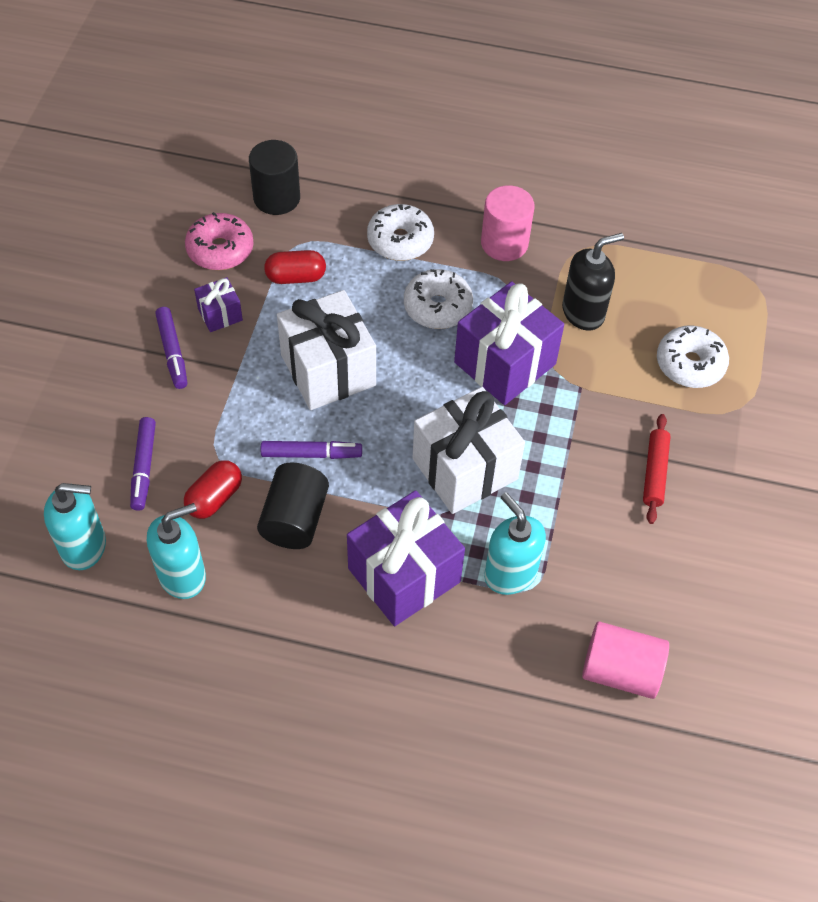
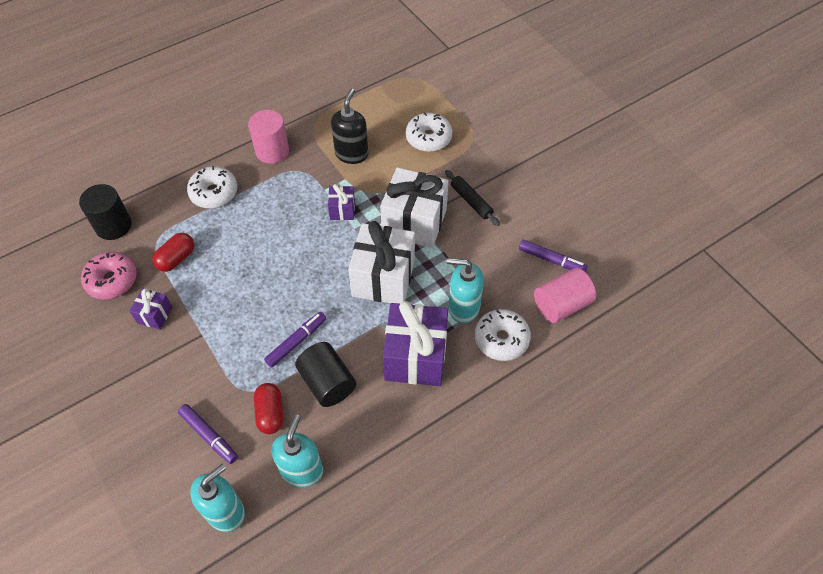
camera: 45 degrees left, 0 degrees up
(172, 352) = (150, 359): purple marker -> purple marker (551, 260)
(328, 370) = (254, 291): white gift -> white gift (414, 222)
(437, 307) = (275, 210): white donut -> white donut (501, 339)
(505, 363) = (342, 210): purple gift -> purple gift, size x0.48
(655, 472) = (471, 201): red rolling pin -> black rolling pin

